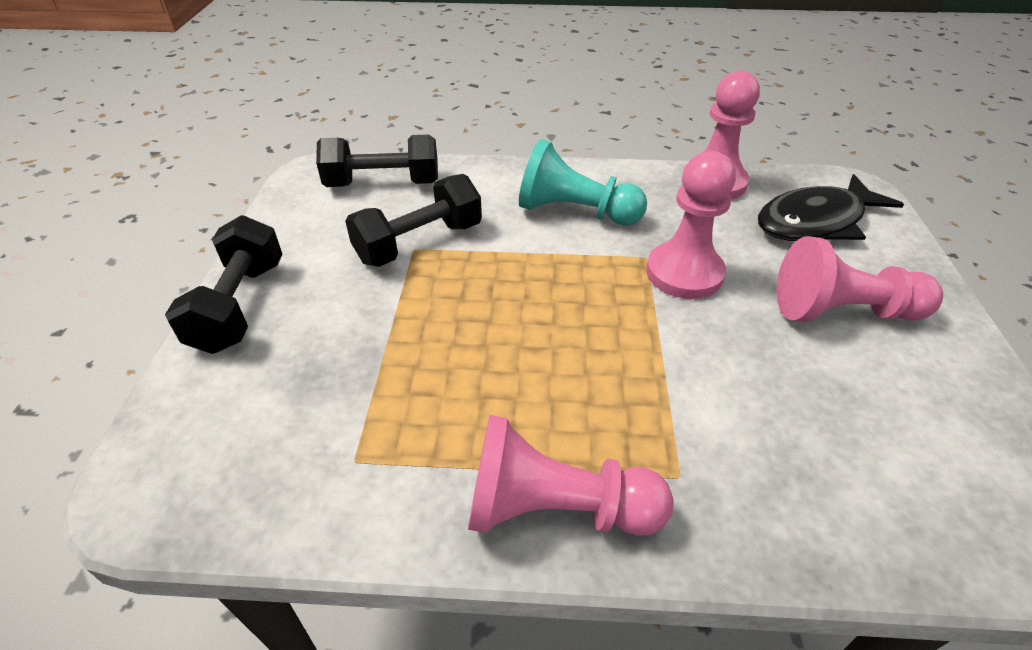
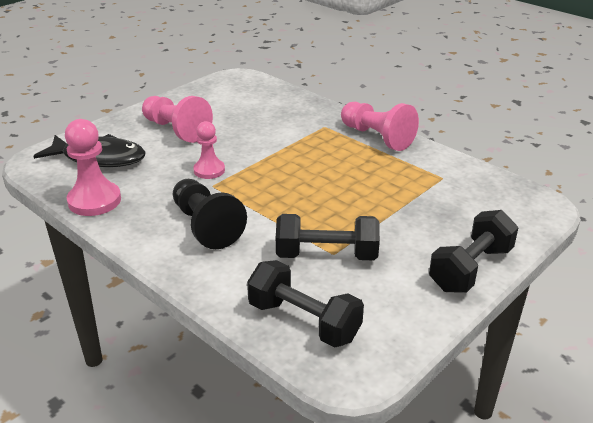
camera: 140 degrees left, 10 degrees down
(575, 212) = (206, 226): turquoise pawn -> black pawn
(684, 273) = (209, 170): pink pawn -> pink pawn, size x0.64

